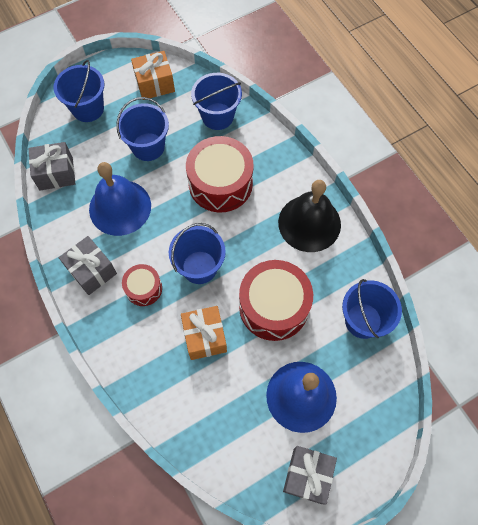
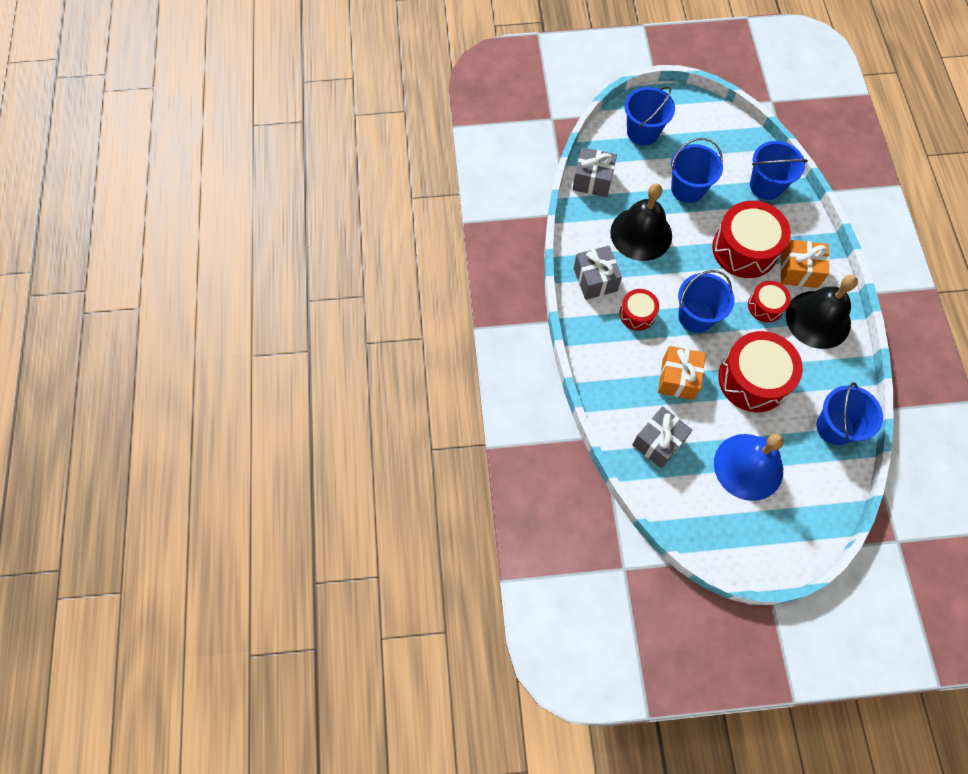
camera: 25 degrees right, 0 degrees up
(120, 207) = (641, 234): blue bell -> black bell
(155, 84) = (715, 132): orange gift -> orange gift (799, 271)
(258, 230) = (765, 306): none -> red drum
(307, 475) = (727, 534): grey gift -> grey gift (658, 442)

